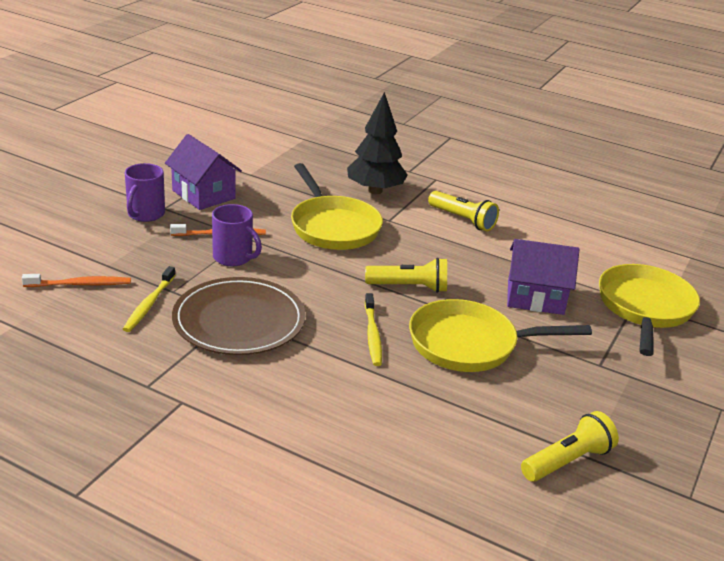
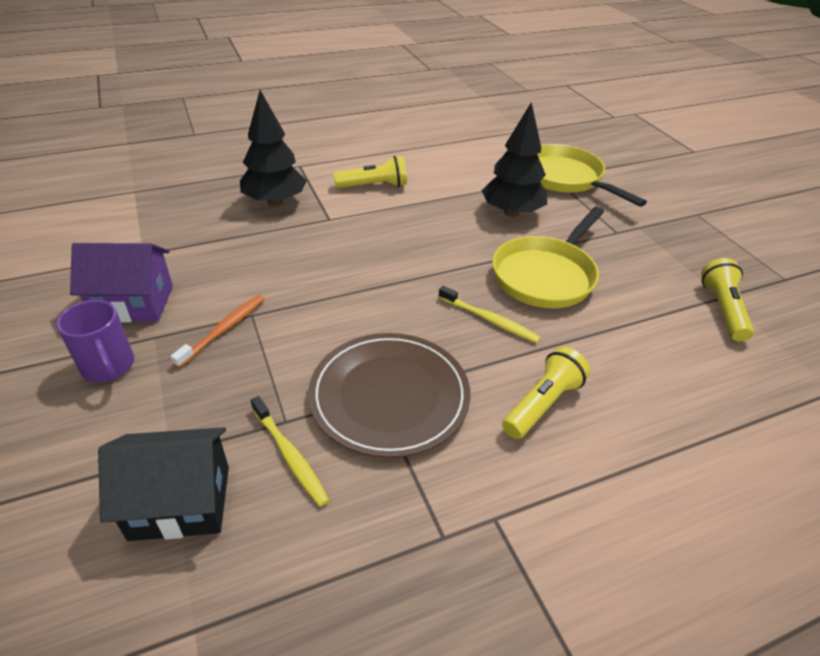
camera: 50 degrees left, 10 degrees up
(81, 284) = (180, 502): orange toothbrush -> black house
(234, 258) = (276, 342): purple mug -> none
(333, 227) = (301, 253): yellow pan -> none
(409, 287) = (439, 262): yellow flashlight -> yellow flashlight (542, 403)
(535, 297) = (512, 212): purple house -> black tree

